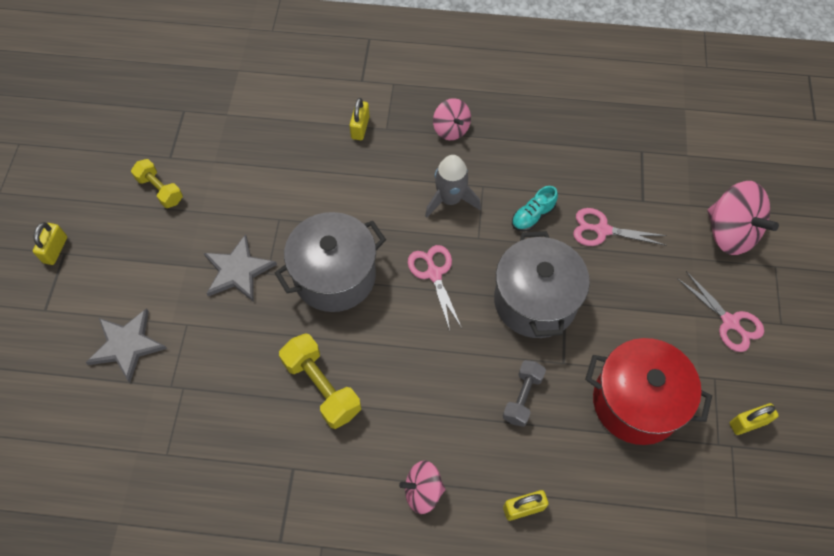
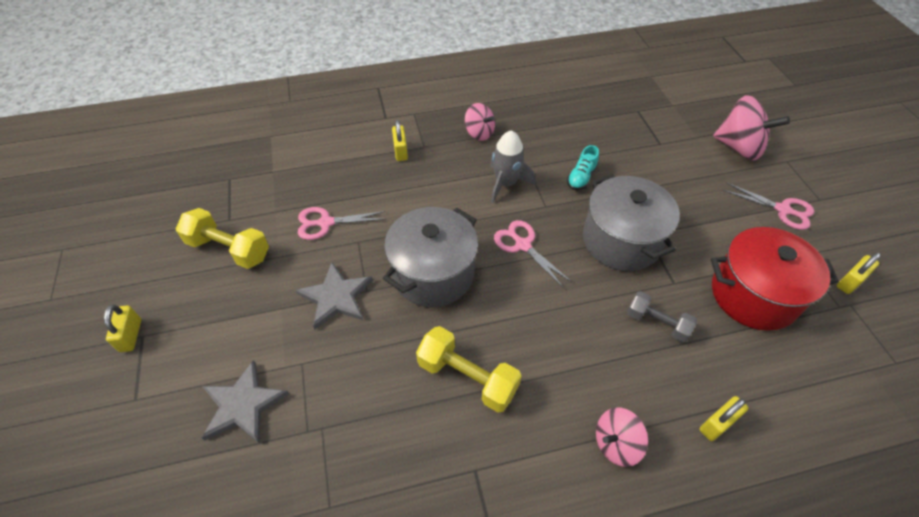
camera: 20 degrees left, 10 degrees down
(160, 190) = (229, 249): yellow dumbbell -> yellow dumbbell, size x1.51
(522, 397) = (657, 323): grey dumbbell -> grey dumbbell turned 60 degrees counterclockwise
(602, 230) = (642, 172): pink scissors -> pink scissors (325, 223)

